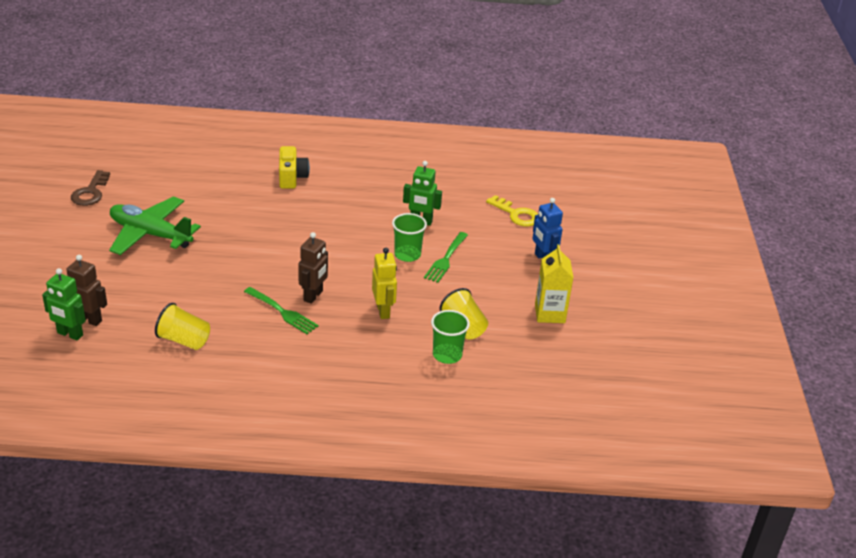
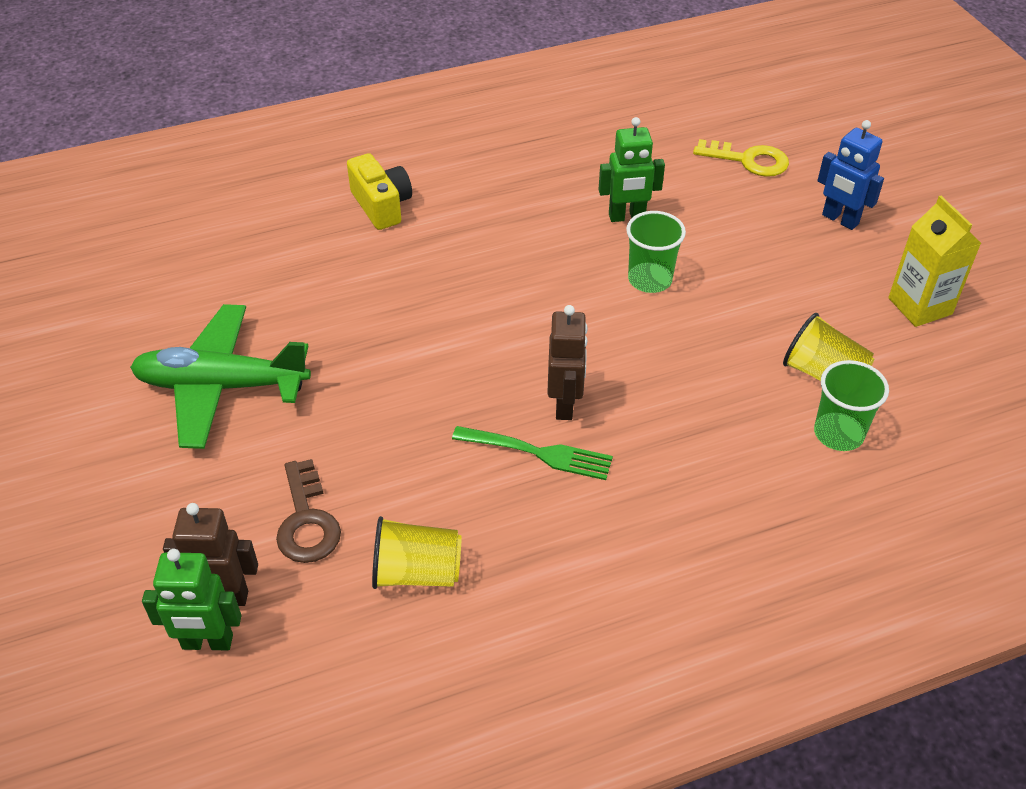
camera: 20 degrees left, 10 degrees up
(90, 192) = (65, 342): brown key -> brown key (307, 521)
(383, 311) = (689, 391): yellow robot -> none
(446, 259) = (709, 267): green fork -> none

